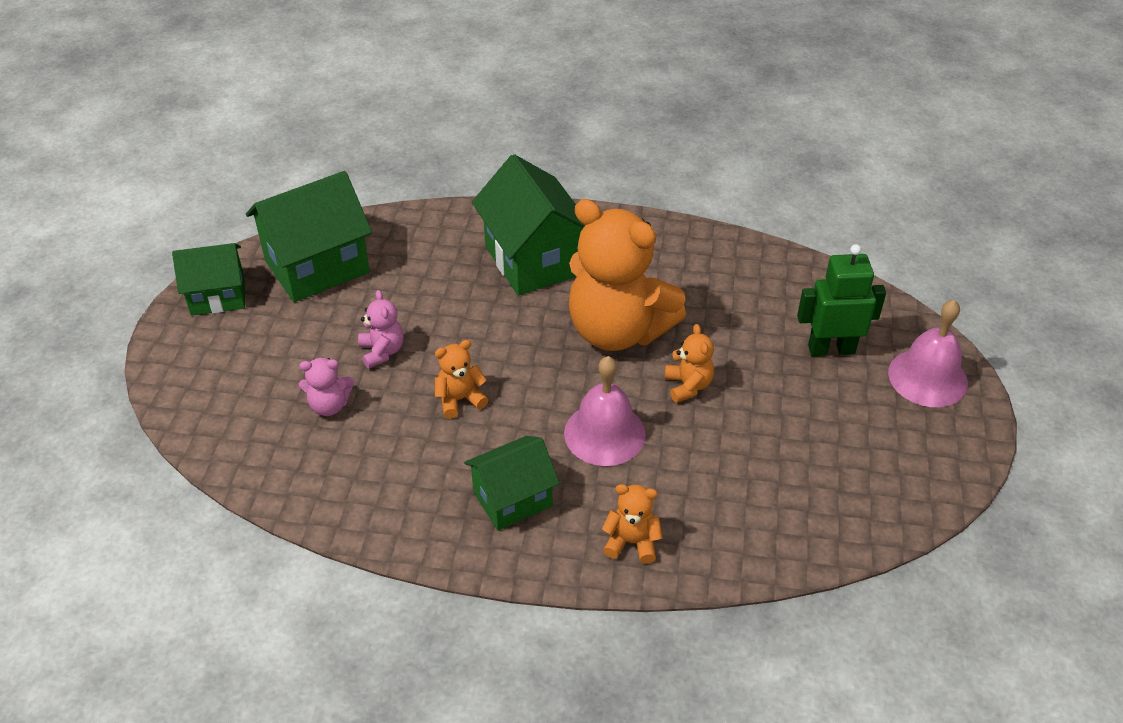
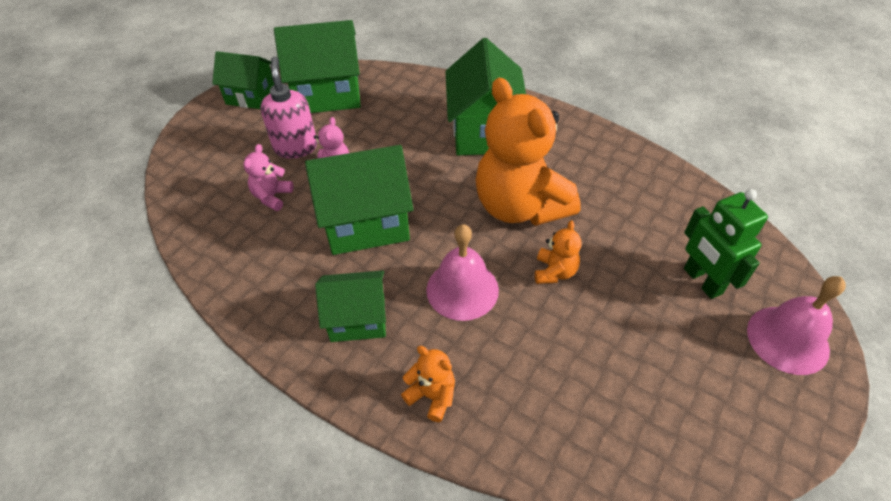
camera: 25 degrees right, 5 degrees up
(319, 341) = (296, 147): none -> pink soap dispenser
(329, 405) = (272, 196): pink teddy bear -> pink teddy bear turned 90 degrees clockwise
(460, 399) = (366, 223): orange teddy bear -> green house
(831, 349) = (702, 281): green robot -> green robot turned 135 degrees counterclockwise

